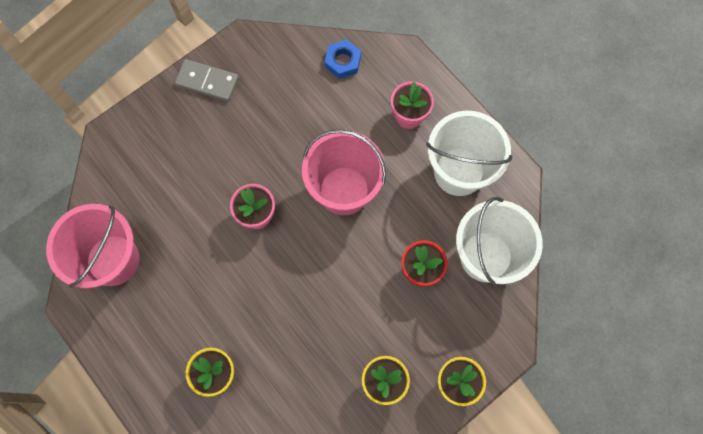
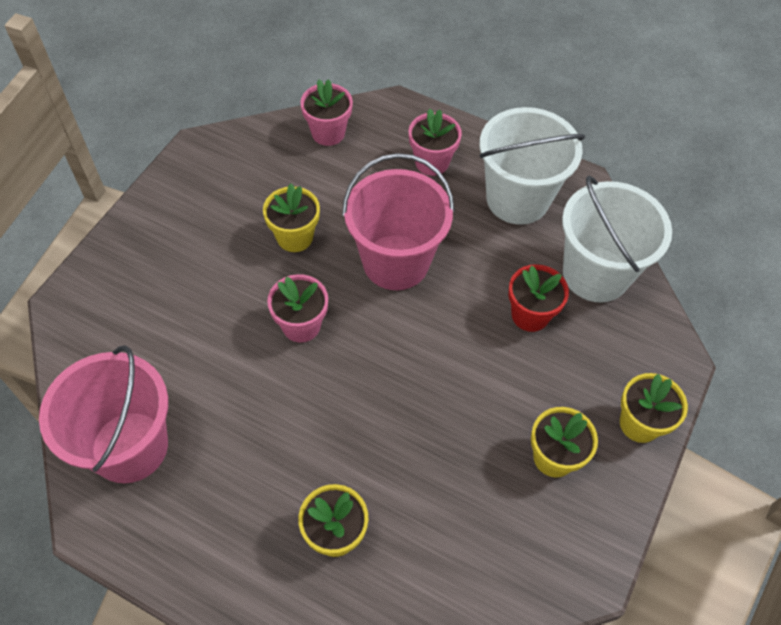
camera: 25 degrees left, 15 degrees down
(207, 81) = (172, 202): grey domino -> none
(281, 143) = (295, 237): none -> yellow flower pot
(343, 61) = (328, 133): blue nut -> pink flower pot

